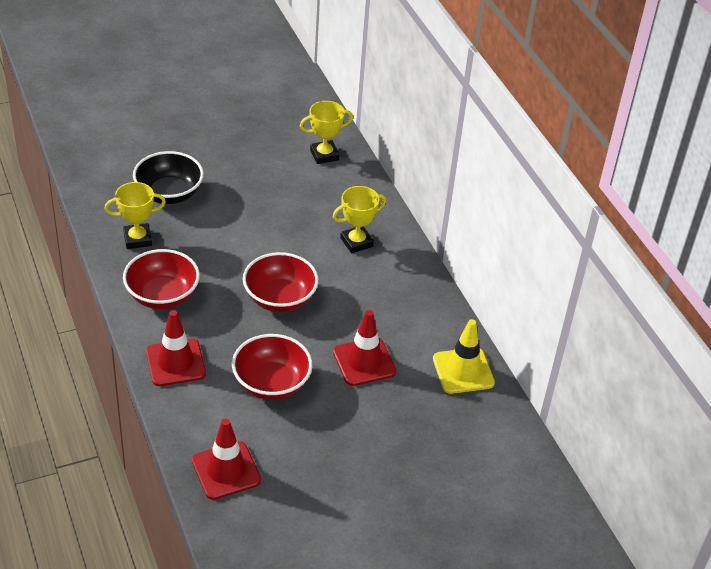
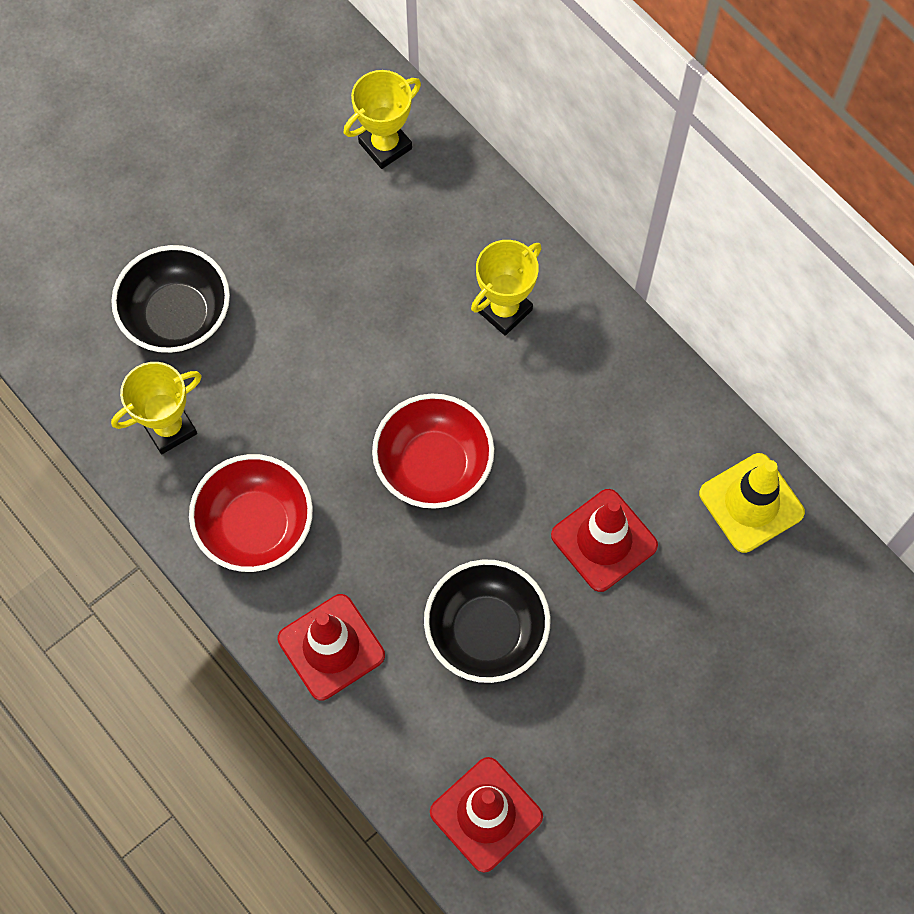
camera: 15 degrees left, 25 degrees up
(271, 383) = (486, 631): red bowl -> black bowl

